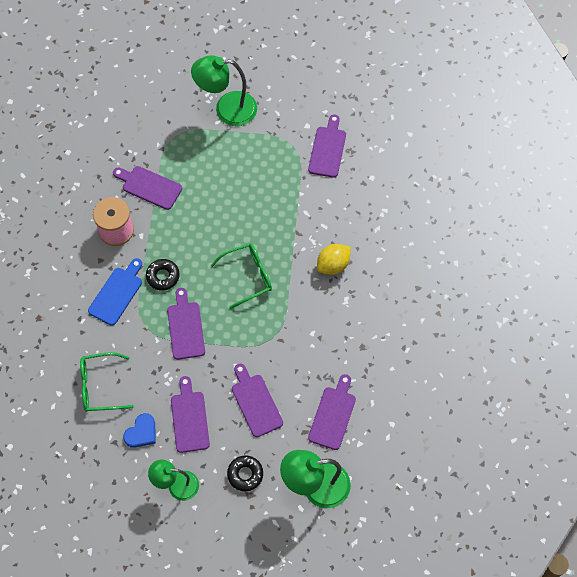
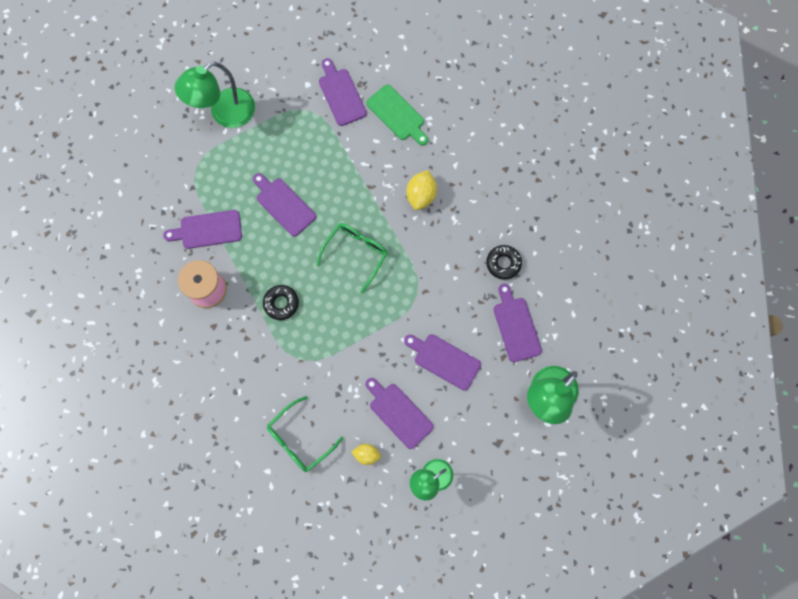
camera: 35 degrees left, 10 degrees up
(117, 294) = (252, 346): blue cutting board -> none
(141, 432) = (367, 454): blue heart -> yellow lemon
(185, 327) = (335, 335): purple cutting board -> purple cutting board (284, 205)
(245, 474) = (481, 428): black donut -> black donut (503, 263)
(360, 192) = (397, 115): none -> green cutting board

